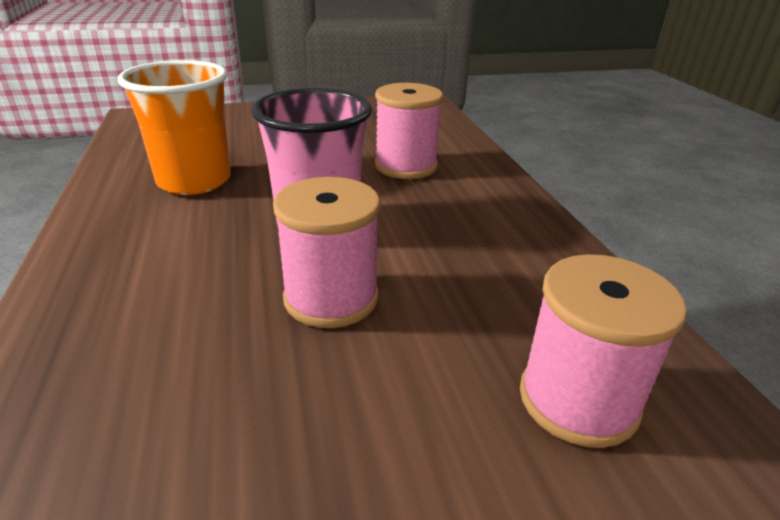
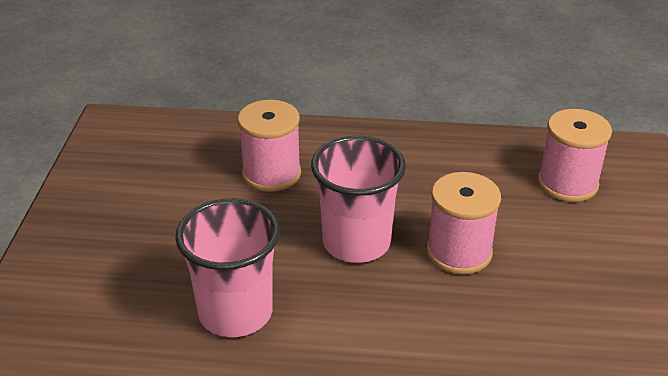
camera: 70 degrees left, 5 degrees up
(194, 181) = (235, 313): orange cup -> pink cup

